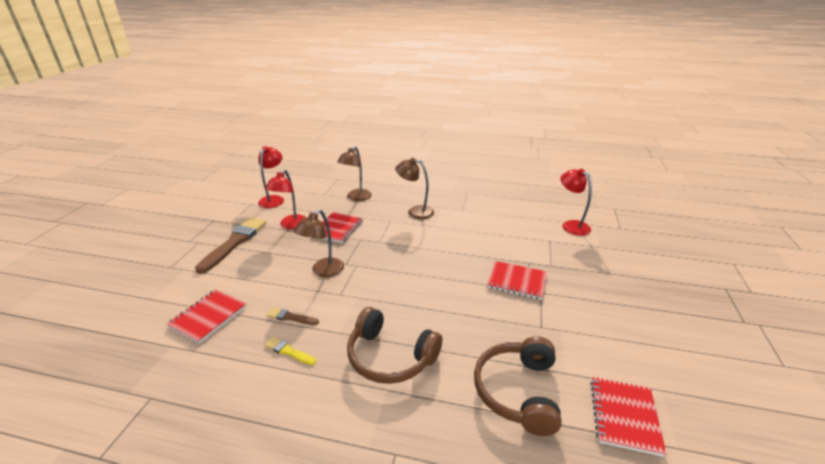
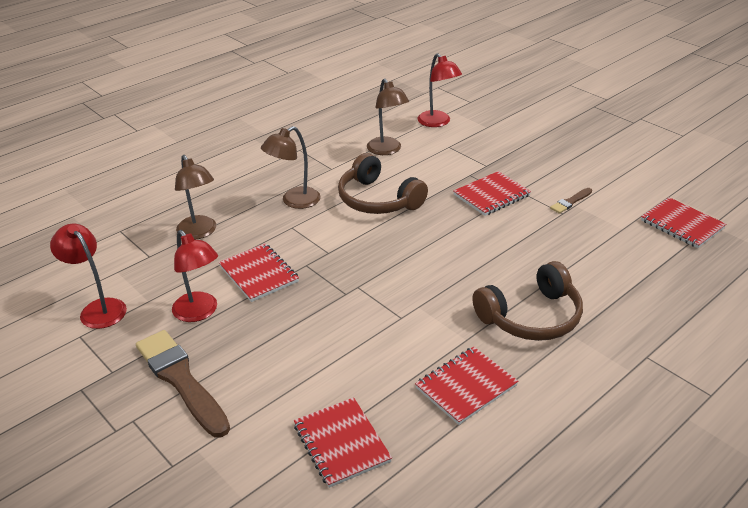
camera: 55 degrees left, 5 degrees up
(288, 351) = (466, 387): yellow brush -> red notebook
(291, 317) = (408, 369): brown brush -> brown brush (570, 202)
(323, 271) = (343, 316): brown lamp -> brown lamp (387, 150)
(518, 391) = (625, 261): brown headphones -> brown headphones (378, 200)
(571, 225) = (437, 122): red lamp -> red lamp turned 120 degrees counterclockwise

